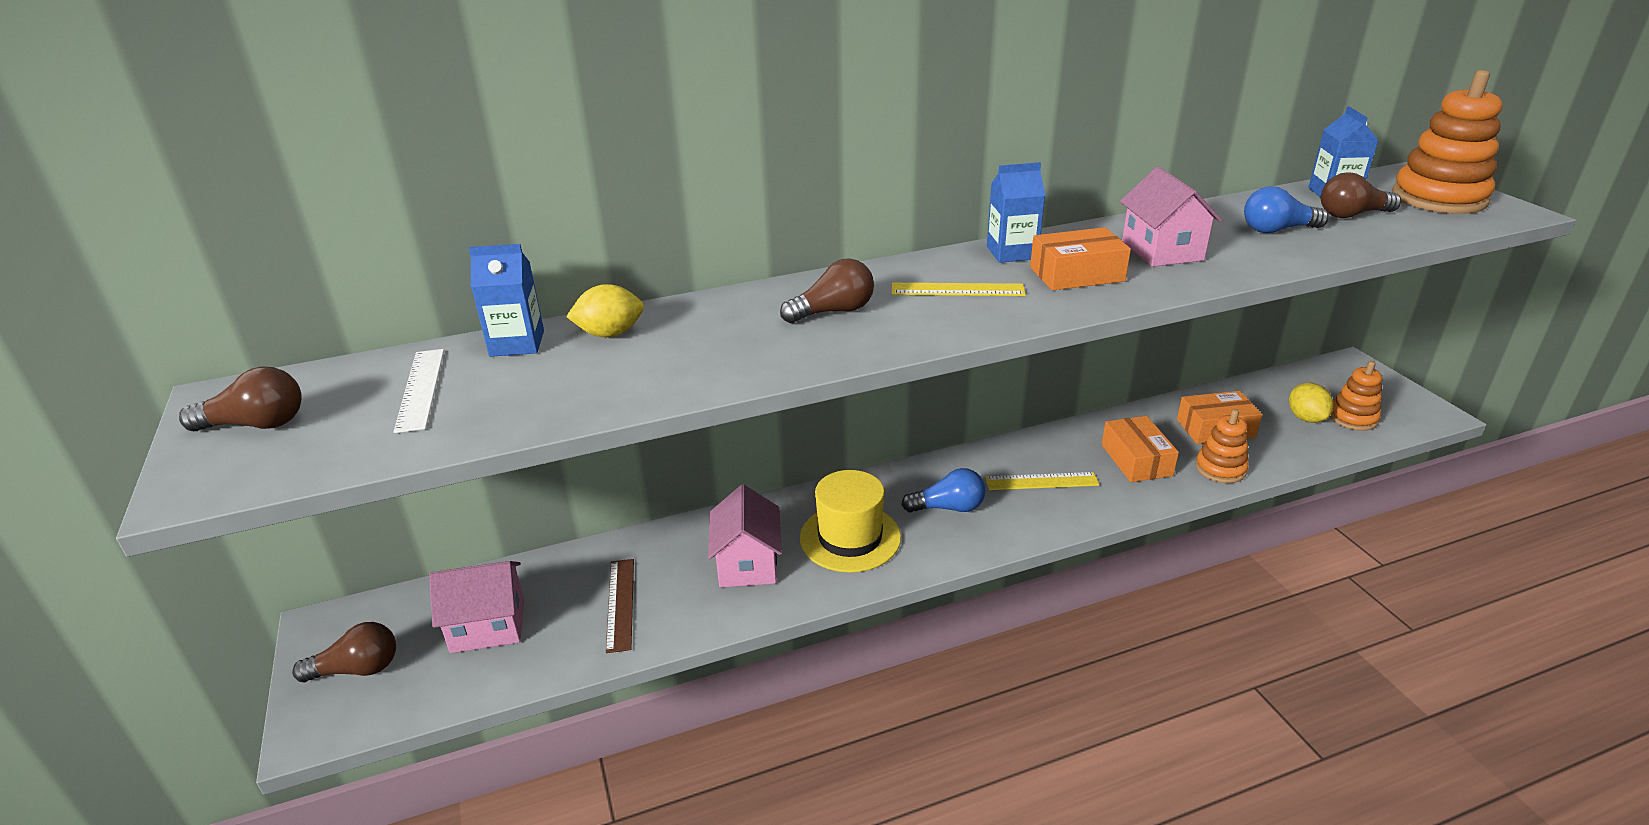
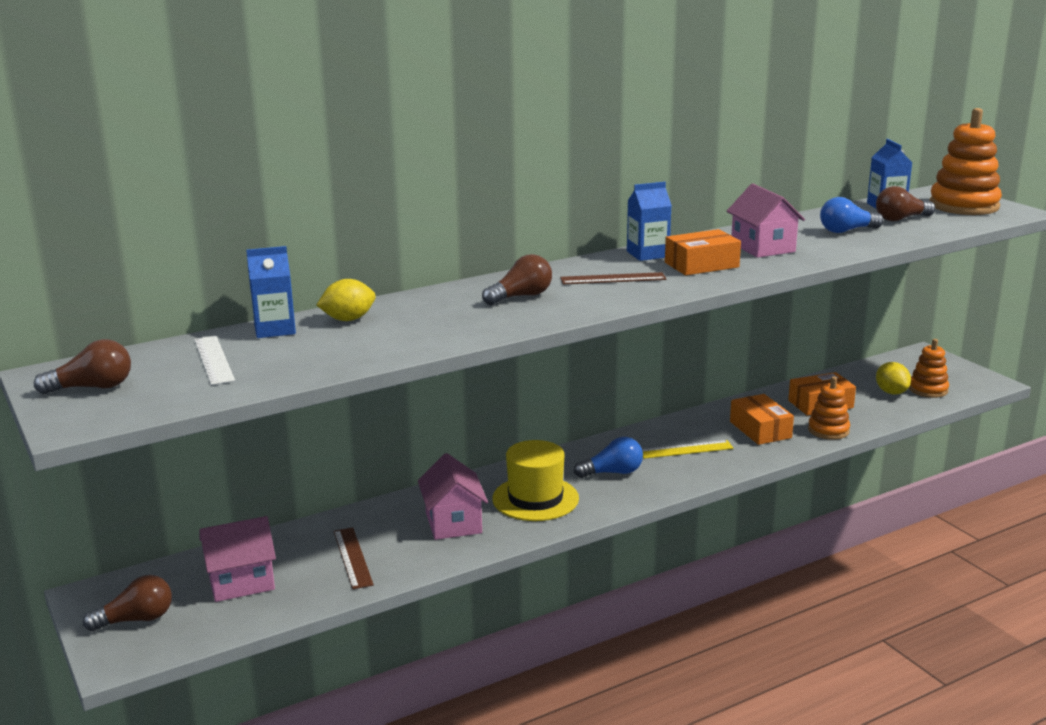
camera: 10 degrees left, 10 degrees down
(957, 290) = (613, 279): yellow ruler -> brown ruler

